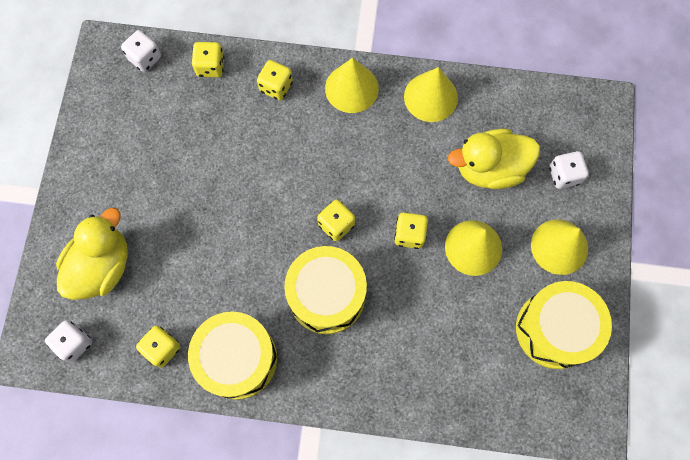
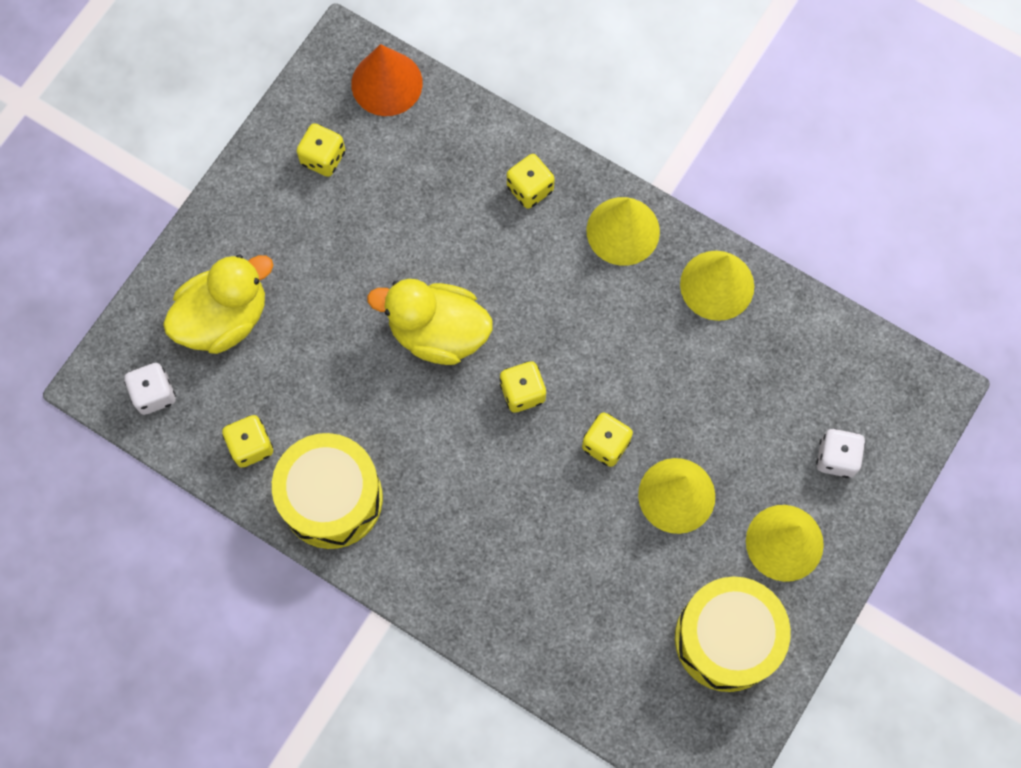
camera: 25 degrees right, 0 degrees up
(145, 58) = (386, 83): white dice -> orange cone
(210, 67) = (461, 128): yellow dice -> yellow dice (323, 158)
(326, 295) = (470, 472): yellow drum -> none
(489, 168) = (746, 408): yellow duck -> yellow duck (438, 332)

